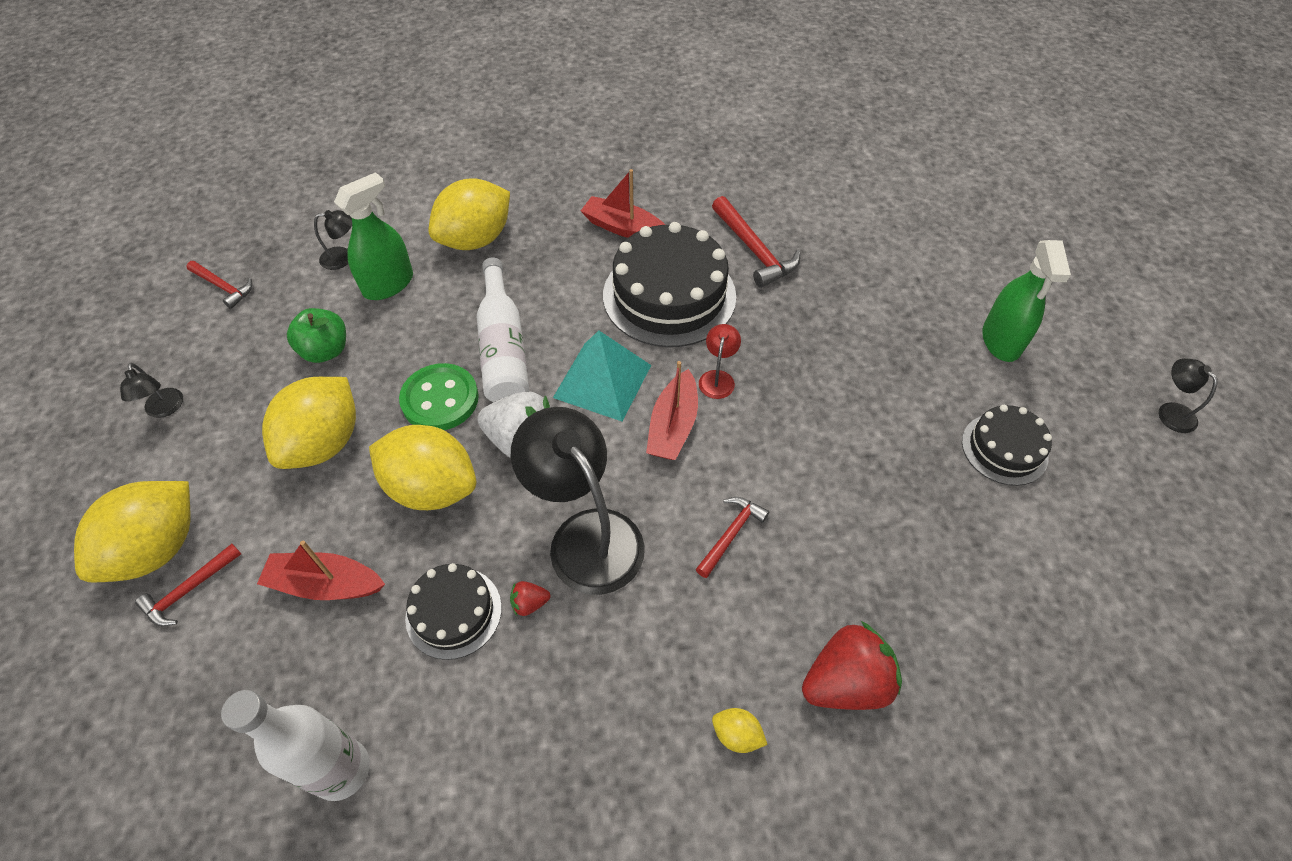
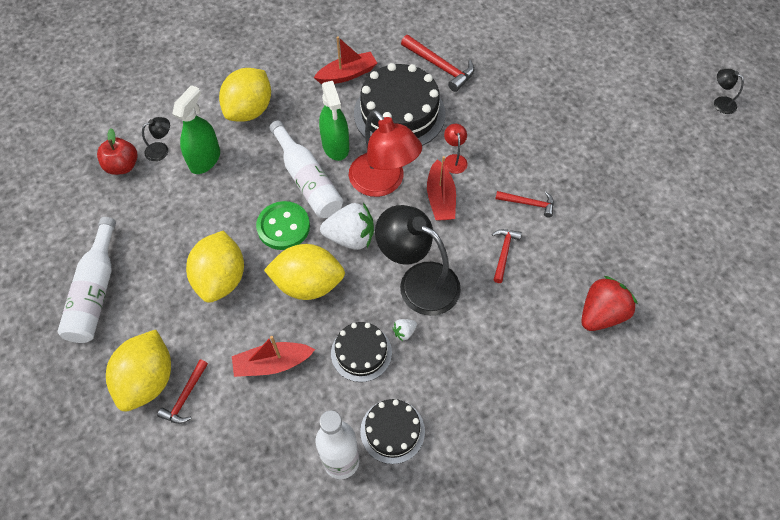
camera: 20 degrees left, 5 degrees up
(164, 409) = (96, 291): black lamp -> white bottle
(223, 287) = (85, 196): red hammer -> red hammer (528, 204)
(287, 264) = (123, 166): none -> red apple
(326, 351) = (187, 218): green apple -> none
(529, 603) = (404, 332): red strawberry -> white strawberry
(602, 381) = (383, 183): turquoise pyramid -> red lamp
(623, 228) = (347, 74): red boat -> red boat turned 150 degrees clockwise
(737, 735) = (554, 362): yellow lemon -> none
(1001, 341) = (613, 85): green spray bottle -> green spray bottle (335, 146)
(1004, 449) = (638, 153): black cake -> black cake (392, 431)

